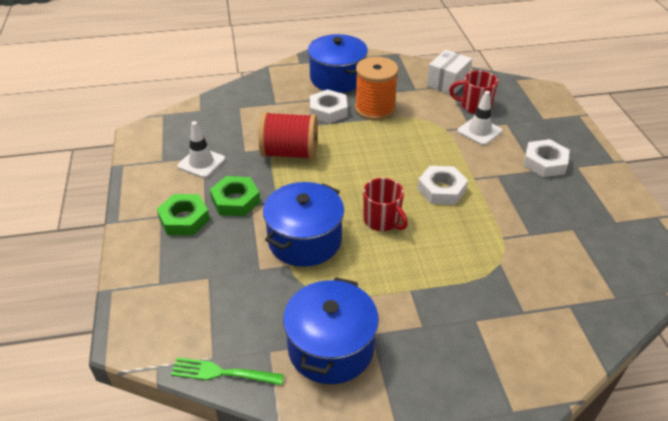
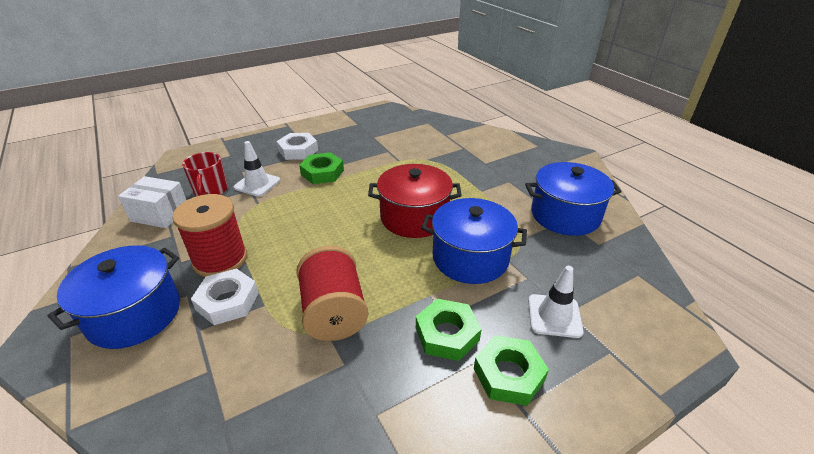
camera: 110 degrees left, 5 degrees down
(201, 163) = (391, 409): white traffic cone -> white traffic cone (554, 316)
(223, 373) = (642, 263): green fork -> none
(375, 109) = (220, 259): orange spool -> red spool
(382, 220) = (414, 217): red mug -> red pot
(441, 190) = (355, 193): white nut -> none
(489, 173) = (322, 173): none -> green nut

